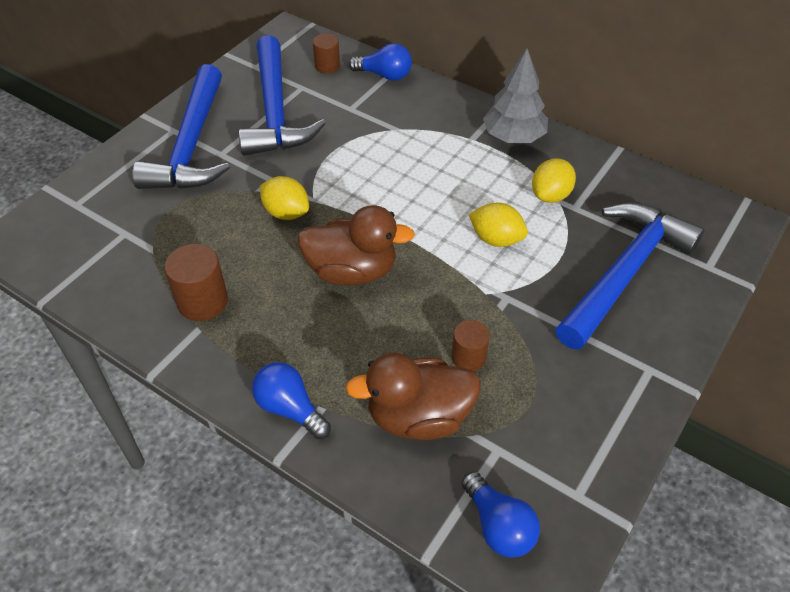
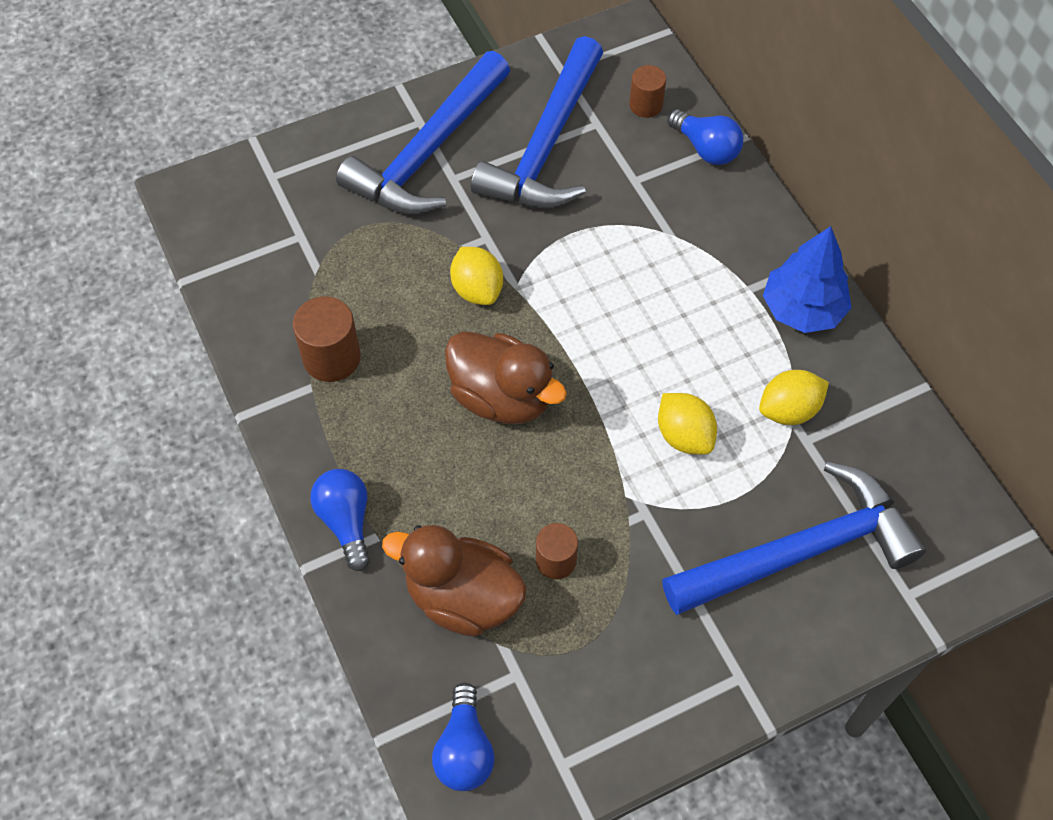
camera: 30 degrees right, 10 degrees up
(513, 137) = (802, 309): grey tree -> blue tree

